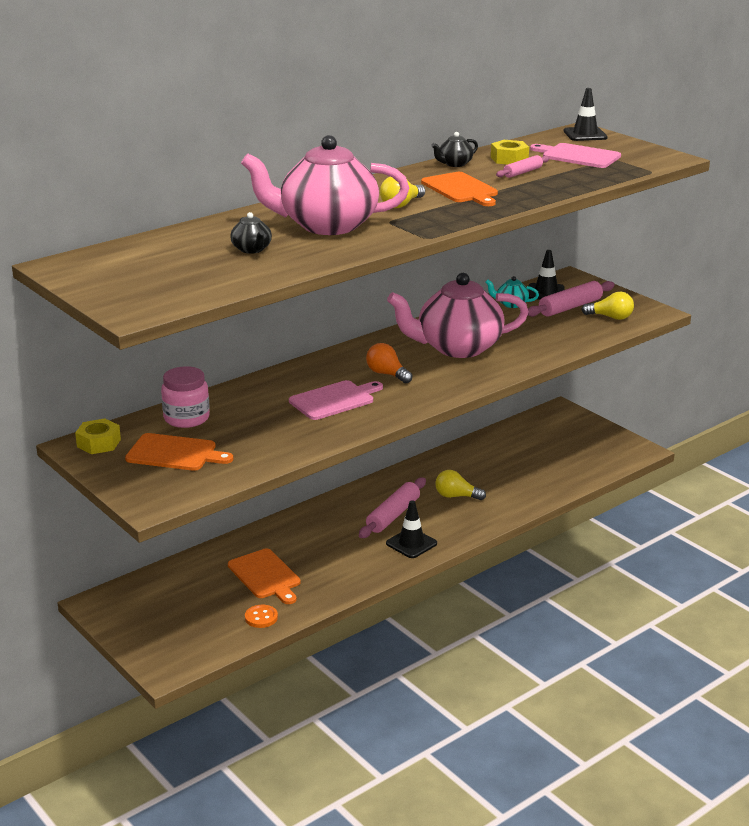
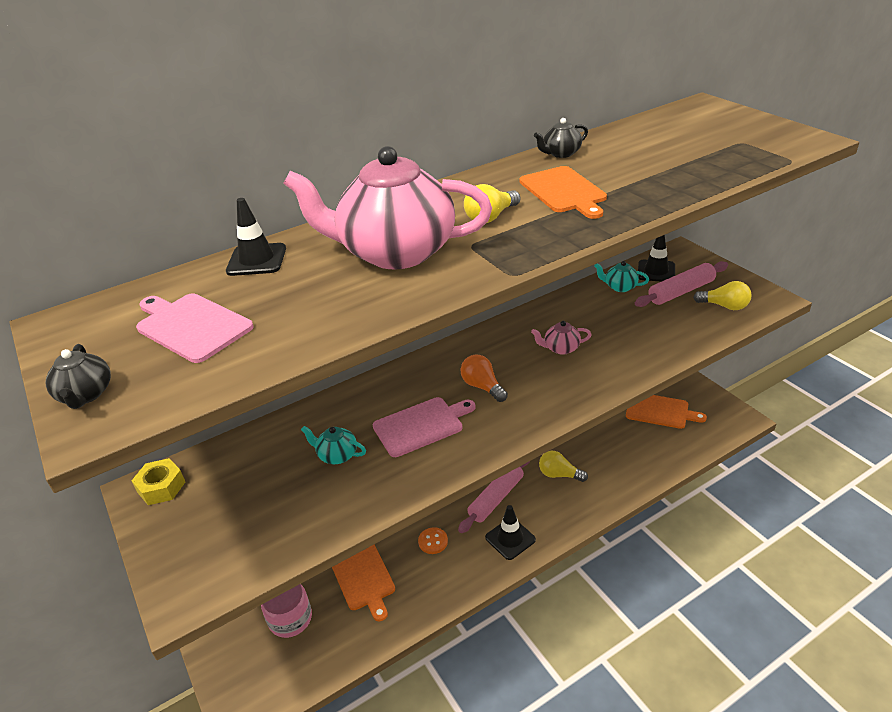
camera: 10 degrees right, 10 degrees up
(175, 453) = (234, 508): orange cutting board -> orange cutting board (660, 411)
(186, 418) = (262, 450): pink jar -> pink jar (290, 619)
(252, 249) = (293, 296): black teapot -> black teapot (86, 395)
(260, 420) = (337, 455): none -> turquoise teapot
(261, 617) = (348, 640): orange button -> orange button (433, 541)
(458, 348) = (561, 348): pink teapot -> pink teapot, size x0.40
(509, 159) = (623, 145): yellow nut -> none
(522, 172) = (637, 164): pink rolling pin -> none
(578, 156) = (702, 139): pink cutting board -> pink cutting board (191, 326)
(585, 134) = (708, 109): black traffic cone -> black traffic cone (256, 260)

